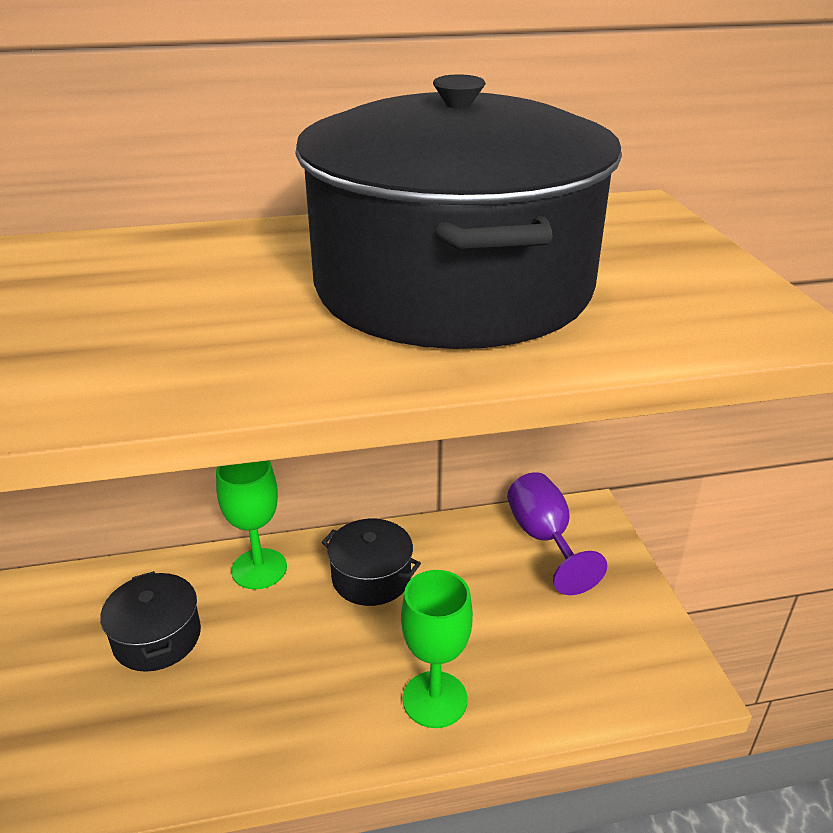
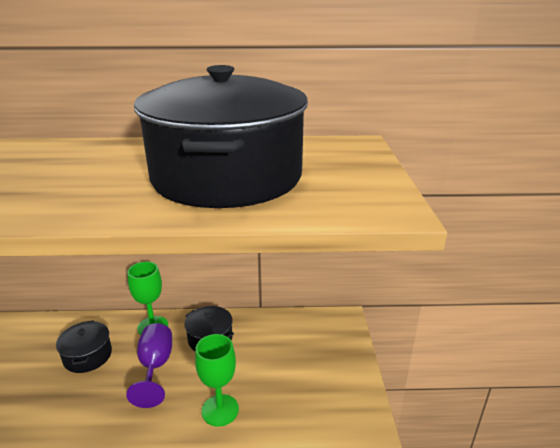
camera: 10 degrees right, 5 degrees down
(544, 539) = (313, 330): purple goblet -> purple goblet (155, 367)

